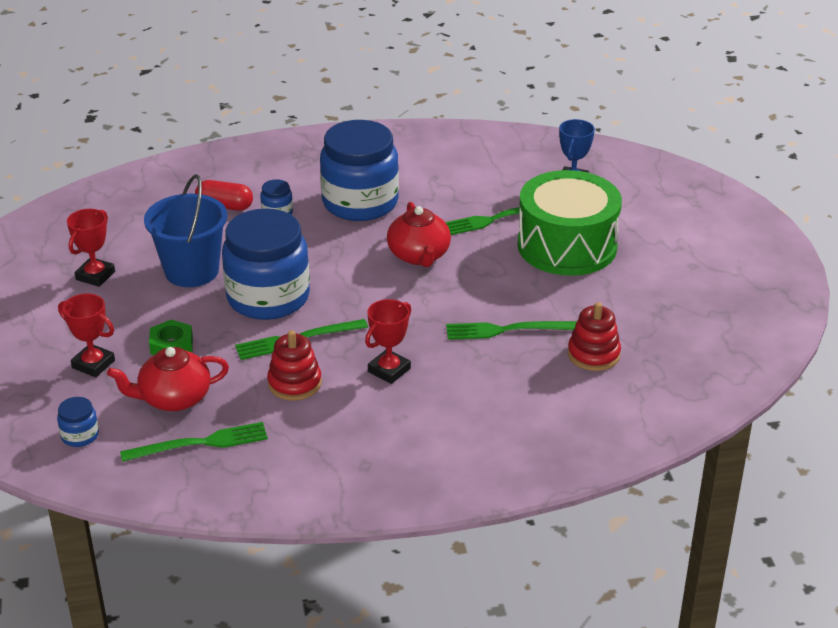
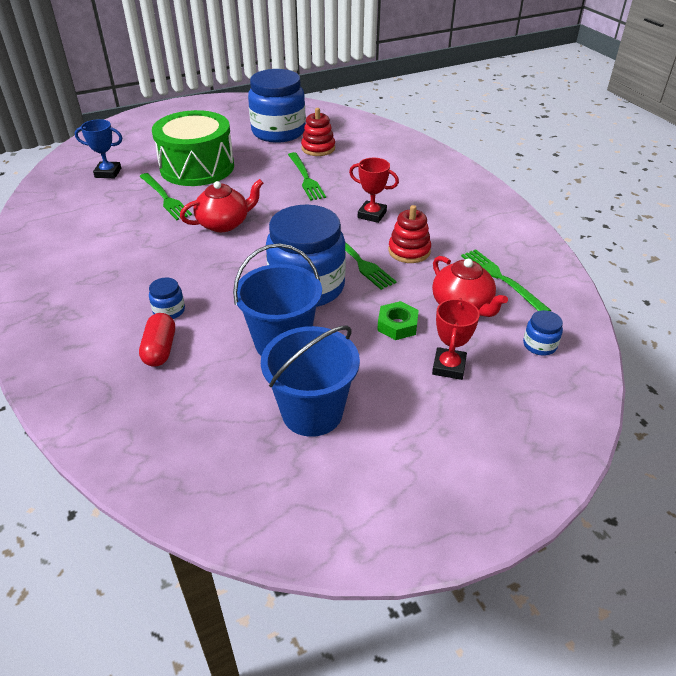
camera: 105 degrees left, 5 degrees up
(95, 275) = (312, 412): red trophy -> blue bucket
(360, 202) = (145, 265): blue jar -> blue jar (278, 132)

